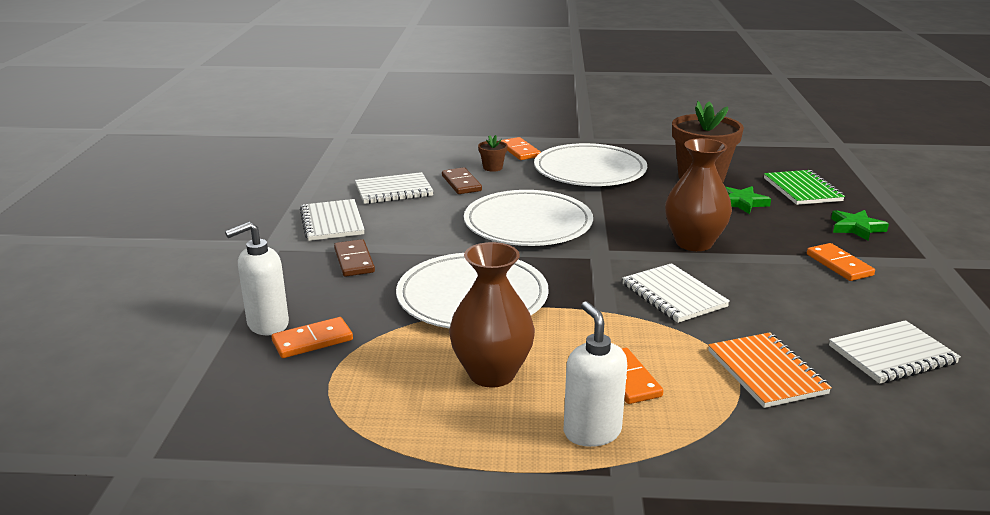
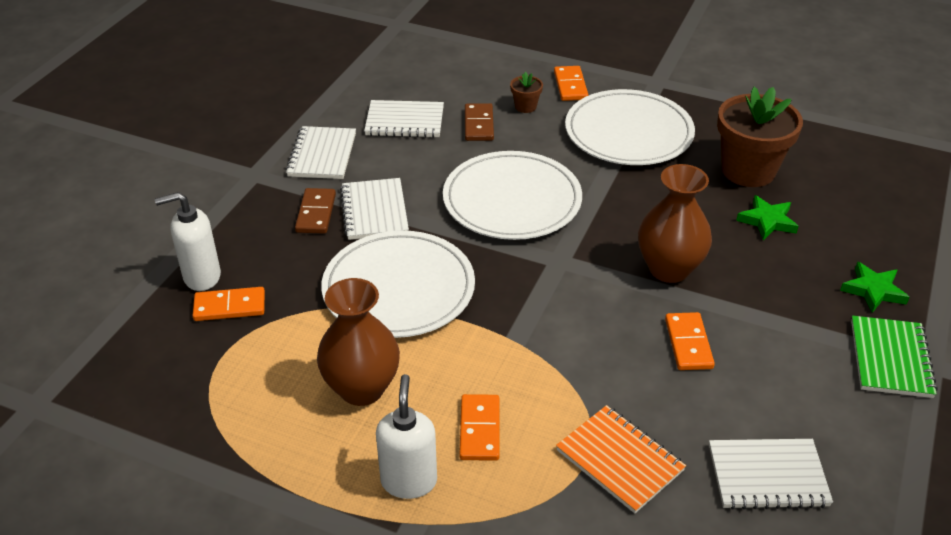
camera: 20 degrees right, 15 degrees up
(673, 295) = (596, 337): white notebook -> white notebook (374, 211)
(766, 372) = (619, 460): orange notebook -> orange notebook turned 45 degrees counterclockwise
(802, 190) = (855, 216): green notebook -> green notebook (890, 359)
(839, 265) = (808, 340): orange domino -> orange domino (688, 343)

